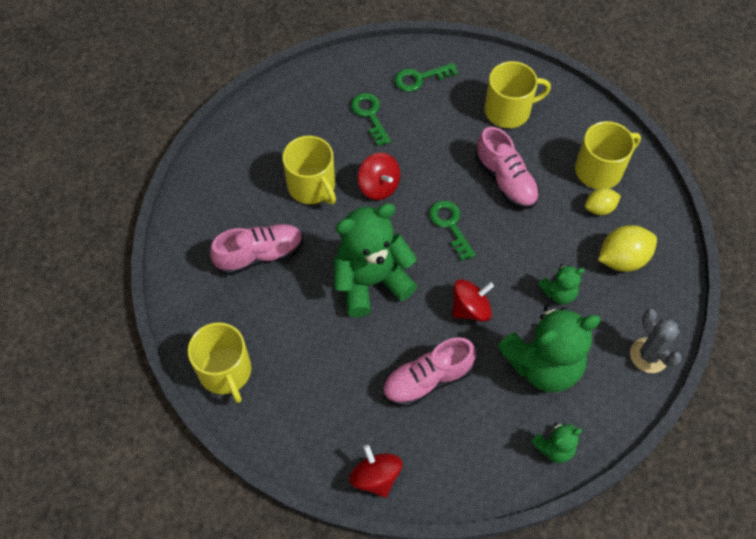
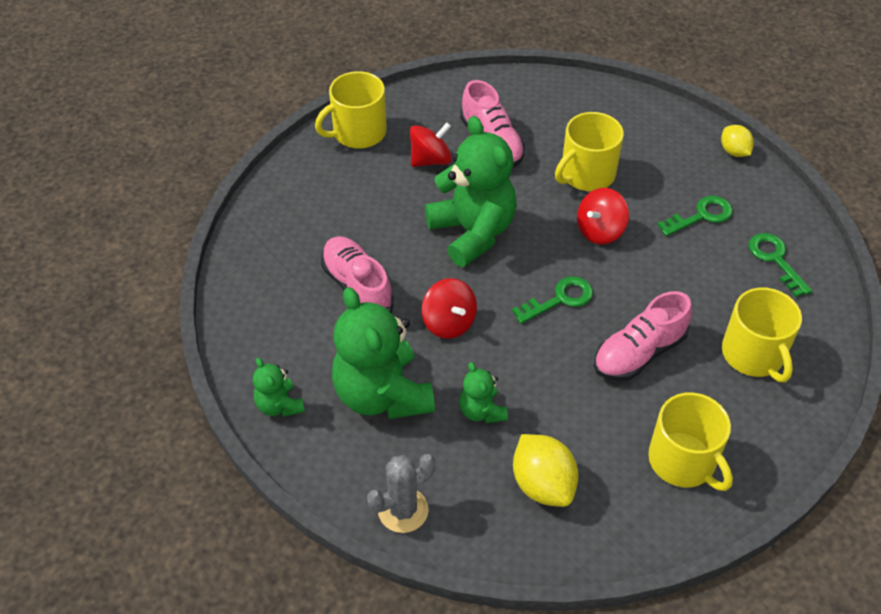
camera: 85 degrees right, 10 degrees down
(375, 477) = (249, 251): red spinning top -> red spinning top (430, 160)
(599, 208) = (618, 459): yellow lemon -> yellow lemon (734, 151)

